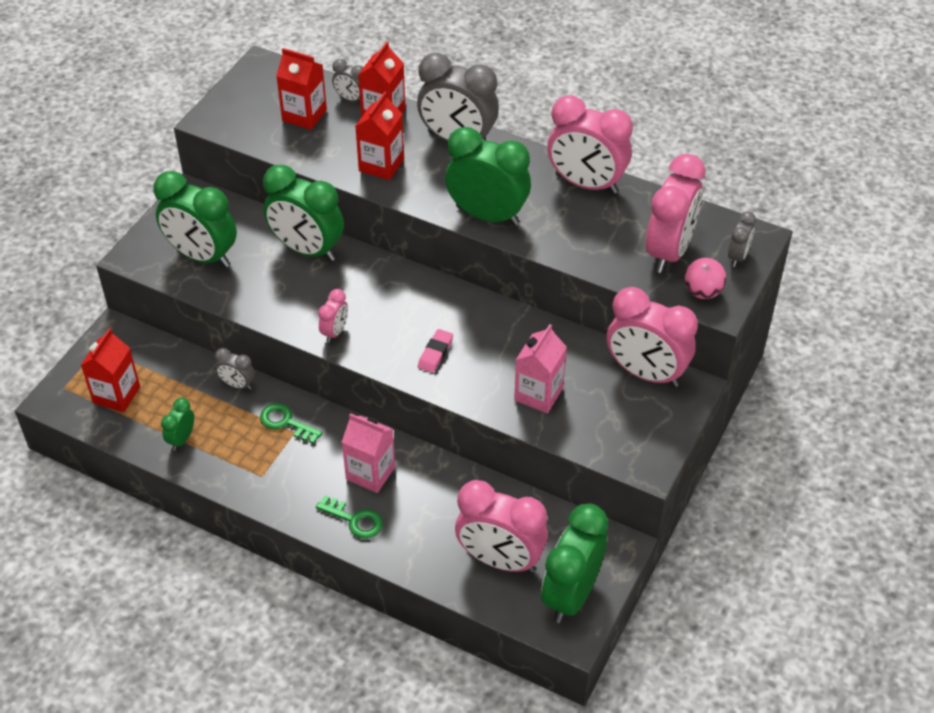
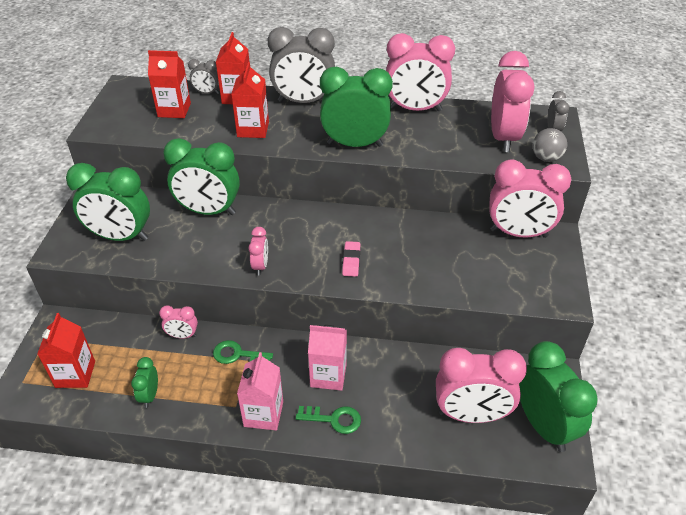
camera: 20 degrees left, 5 degrees down
(237, 384) = (182, 335): grey clock -> pink clock
(538, 394) = (449, 269): pink carton -> pink carton (263, 414)
(571, 594) = (543, 425): green clock -> green clock turned 150 degrees clockwise
(702, 292) = (546, 158): pink ball -> grey ball

